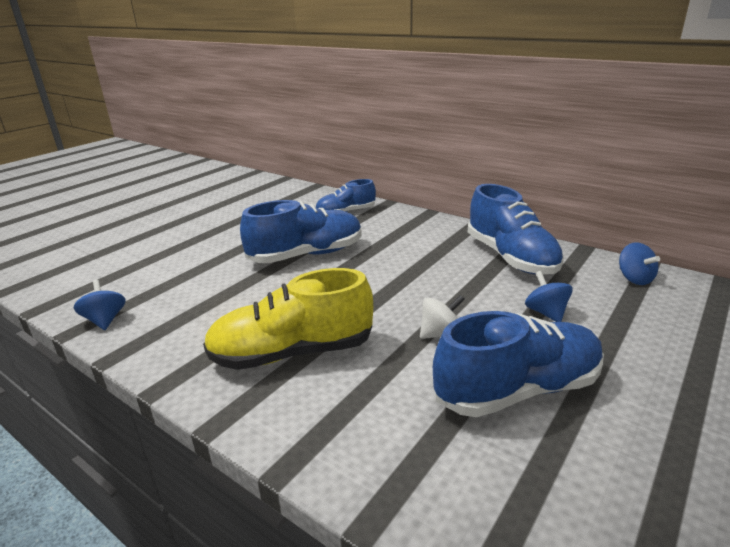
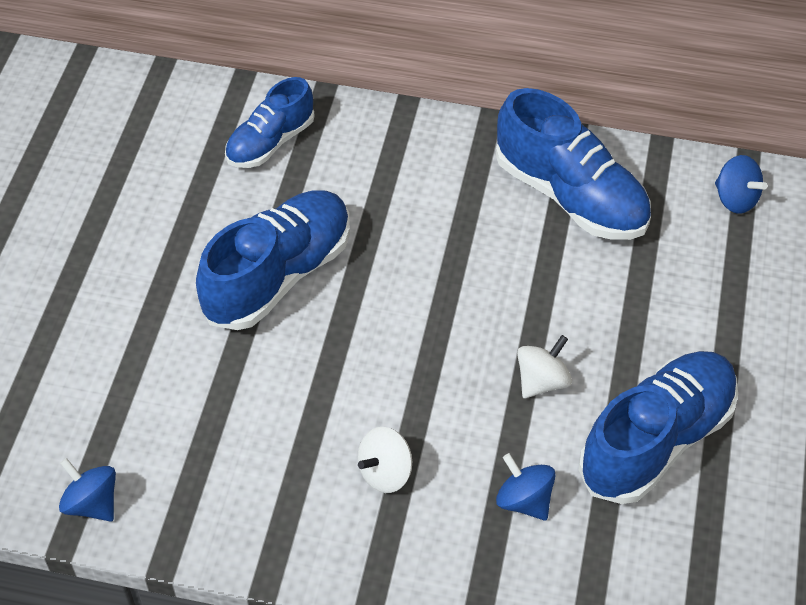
camera: 25 degrees left, 25 degrees up
(292, 353) = (385, 472): yellow shoe -> white spinning top
(546, 313) = (649, 302): blue spinning top -> blue spinning top (524, 500)

